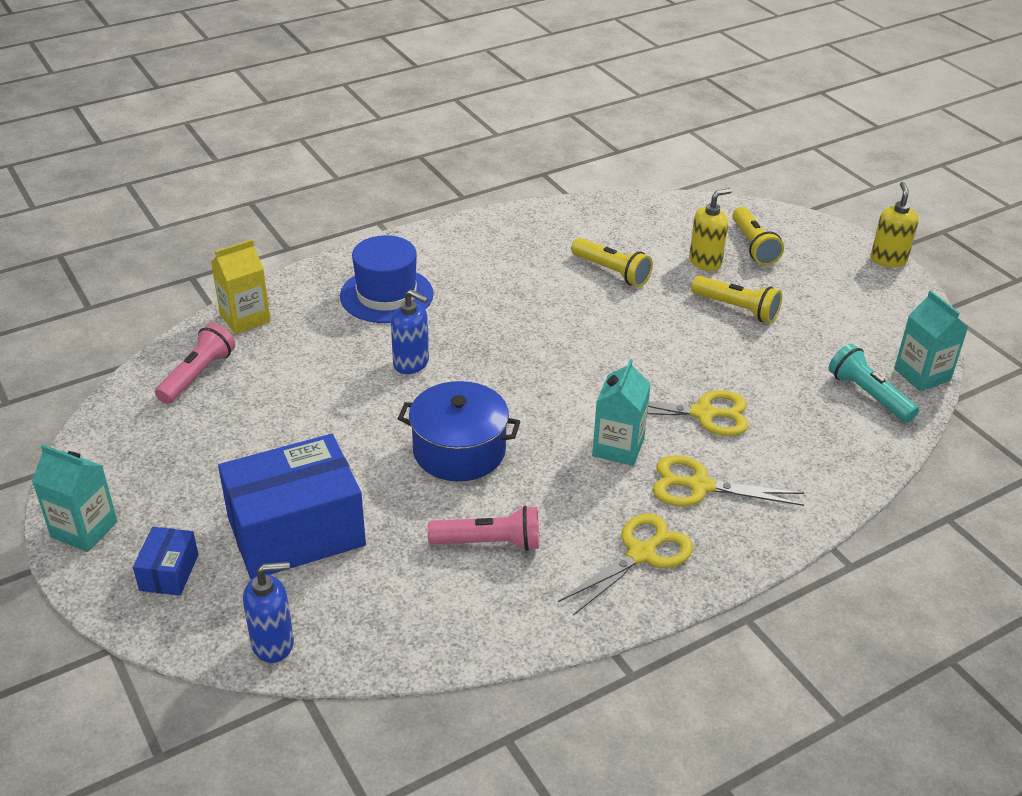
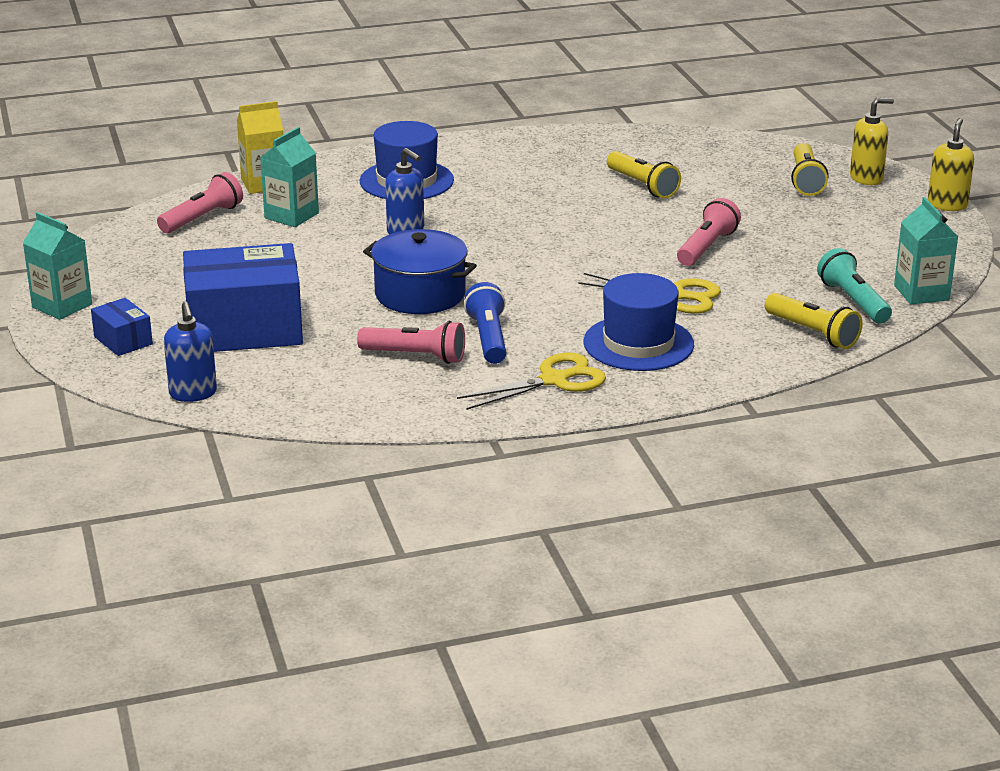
camera: 15 degrees right, 10 degrees down
(169, 572) = (123, 340): blue box -> blue box turned 60 degrees counterclockwise
(273, 643) = (193, 393): blue soap dispenser -> blue soap dispenser turned 75 degrees clockwise
(552, 503) = (488, 338): none -> blue flashlight
(618, 447) = (574, 309): turquoise carton -> turquoise carton (291, 216)
(700, 486) = (638, 343): yellow scissors -> blue hat
(705, 262) = (746, 188): yellow soap dispenser -> yellow soap dispenser (866, 178)
(705, 344) = (706, 247): none -> pink flashlight
(737, 309) = (756, 225): yellow flashlight -> yellow flashlight (812, 333)

